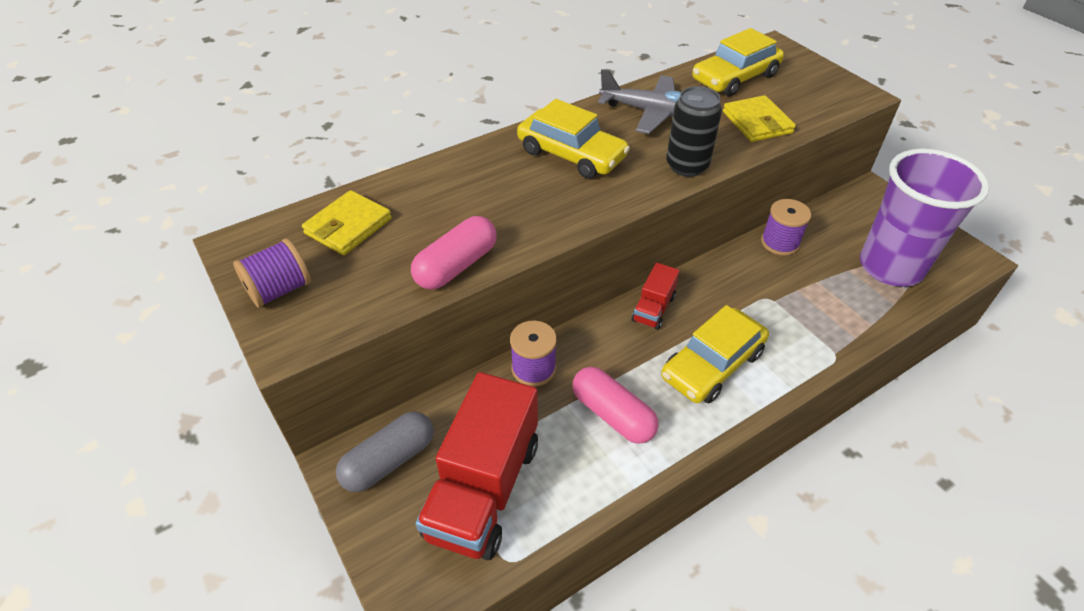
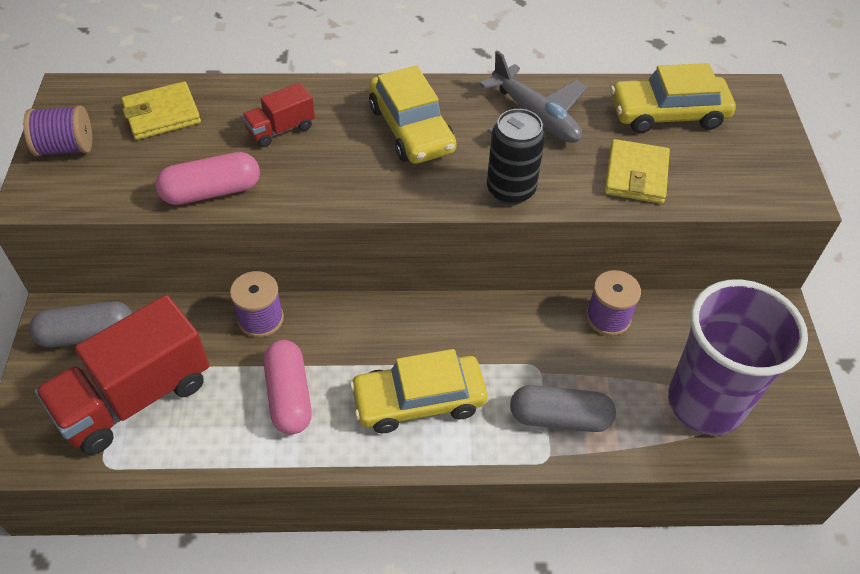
camera: 30 degrees right, 5 degrees up
(653, 308) = (415, 319): red truck -> red truck (281, 129)
(816, 324) = (559, 418): none -> grey capsule

